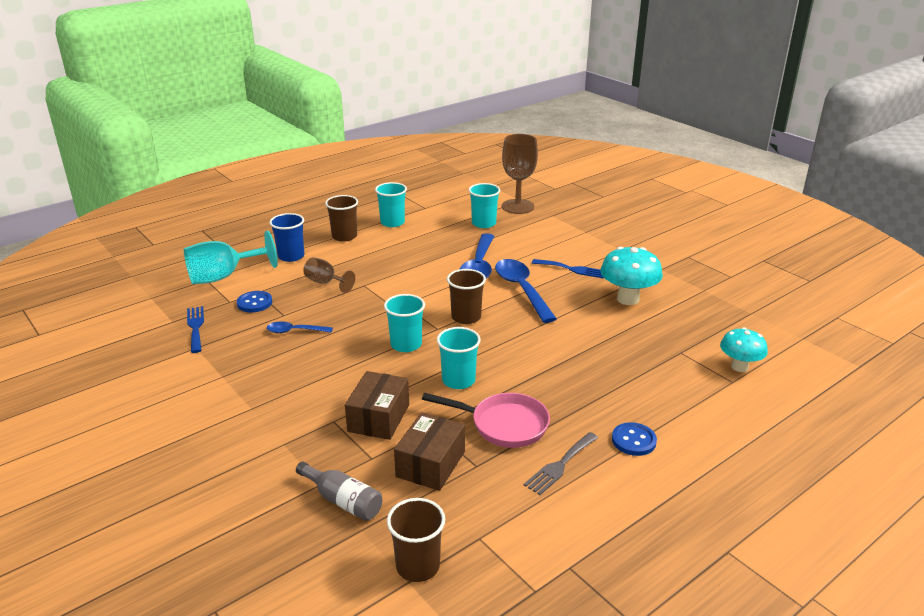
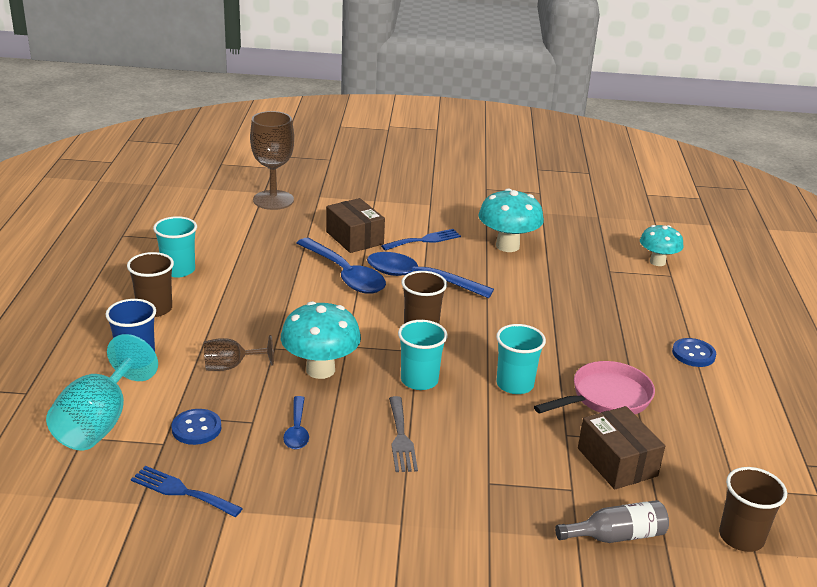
camera: 50 degrees left, 0 degrees up
(295, 331) = (297, 430): blue spoon -> blue spoon turned 45 degrees counterclockwise
(364, 309) = (320, 370): none -> turquoise mushroom
(379, 418) = (517, 455): brown box -> brown box (354, 238)
(483, 223) = (272, 231): turquoise cup -> none
(560, 465) = (687, 401): grey fork -> grey fork (401, 438)

